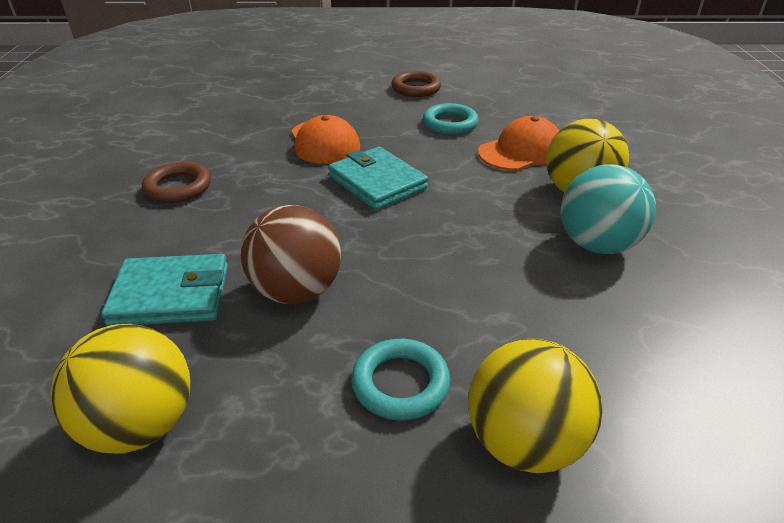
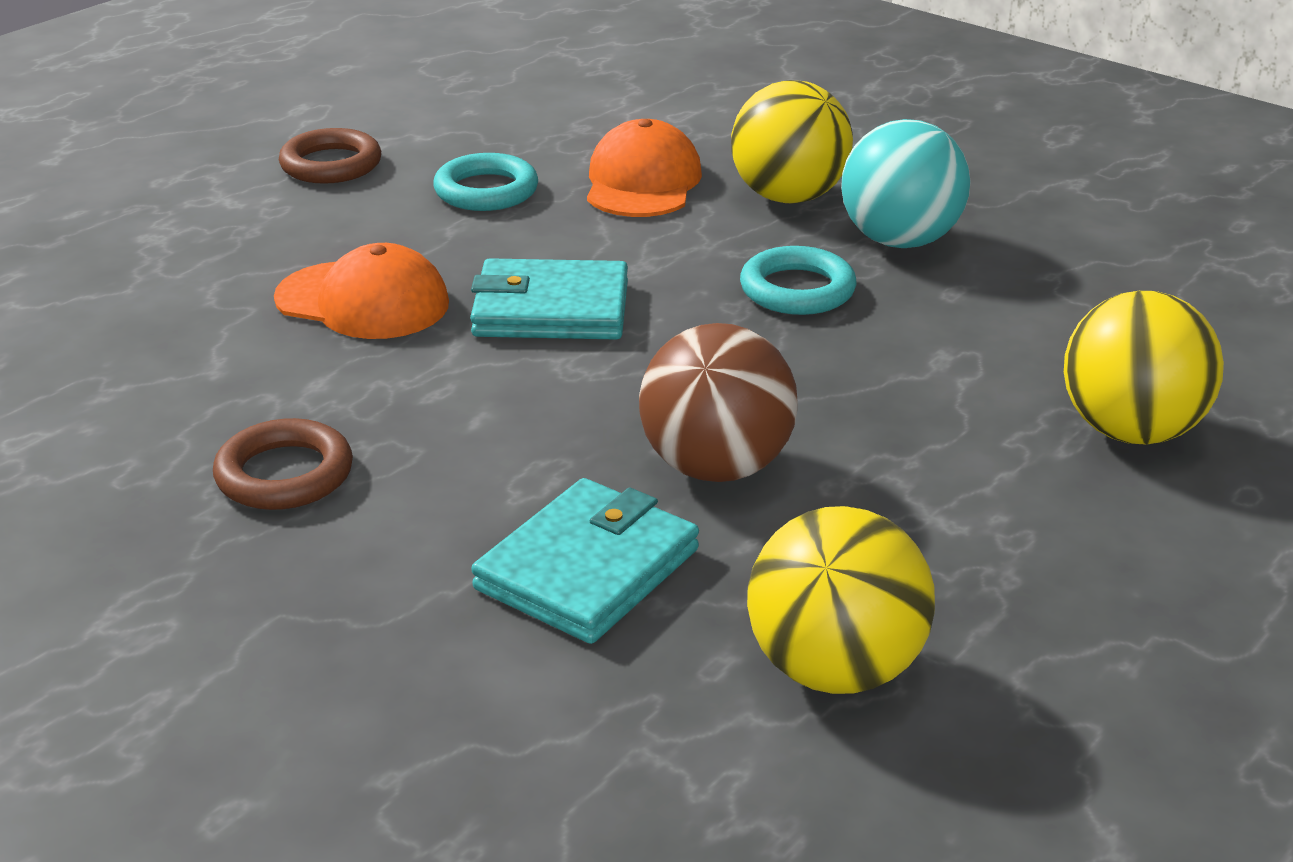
camera: 50 degrees left, 5 degrees down
(400, 383) = (972, 464): turquoise ring -> turquoise ring (797, 290)

